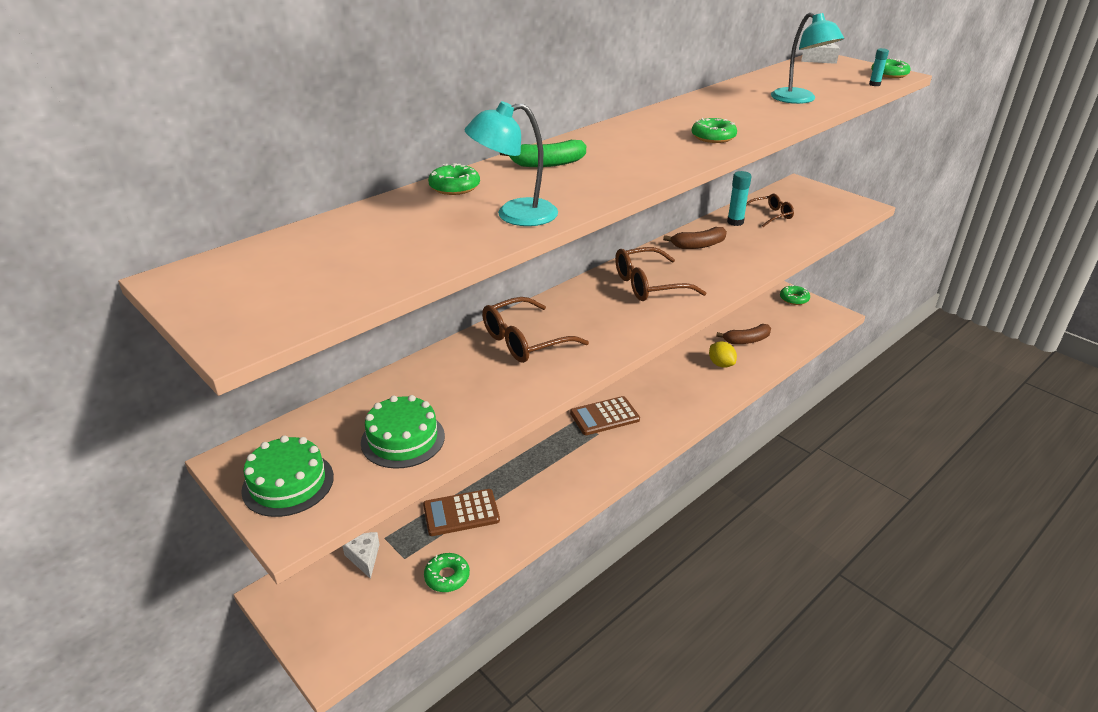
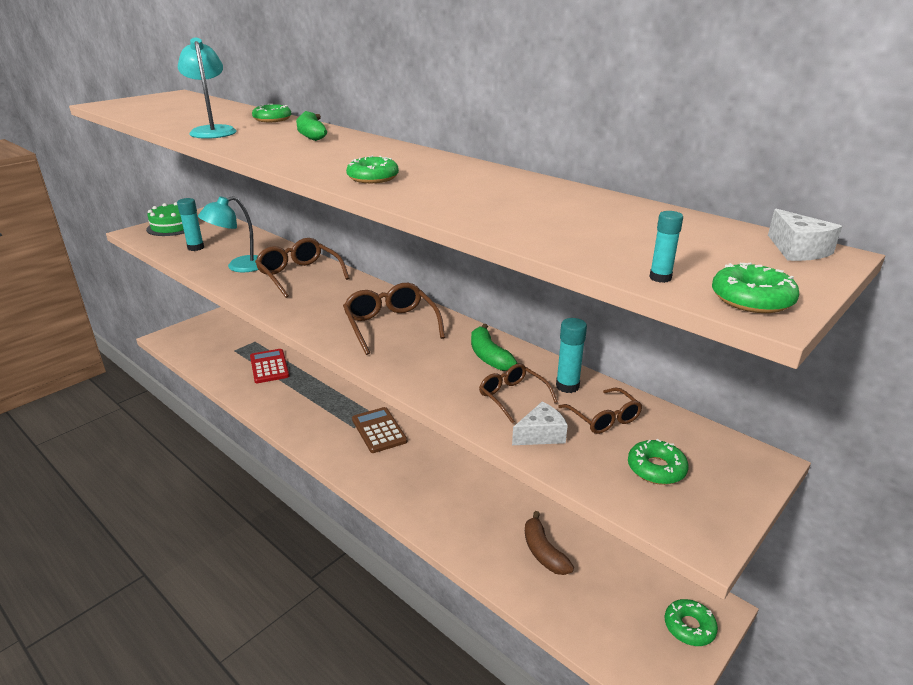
camera: 85 degrees right, 5 degrees down
(364, 558) = (239, 337): white cheese -> white cheese (541, 435)
(403, 439) = (196, 248): green cake -> turquoise glue stick
(447, 577) = (211, 367): green donut -> green donut (656, 468)
(461, 513) = (269, 366): brown calculator -> red calculator
(698, 245) = (489, 356): brown banana -> green banana
(721, 364) = (481, 521): yellow lemon -> none
(753, 240) = (513, 397): none -> brown glasses
(799, 100) = (533, 220): turquoise lamp -> turquoise lamp (239, 266)

